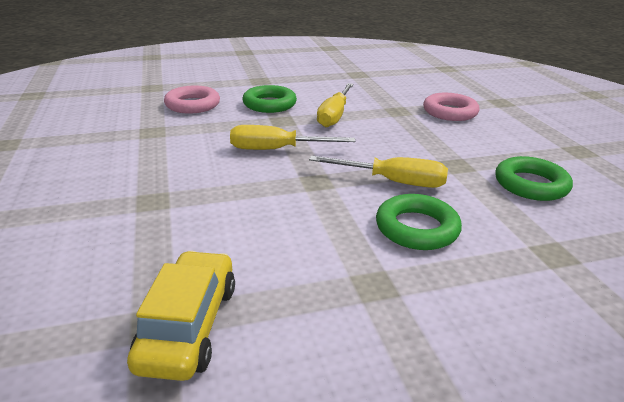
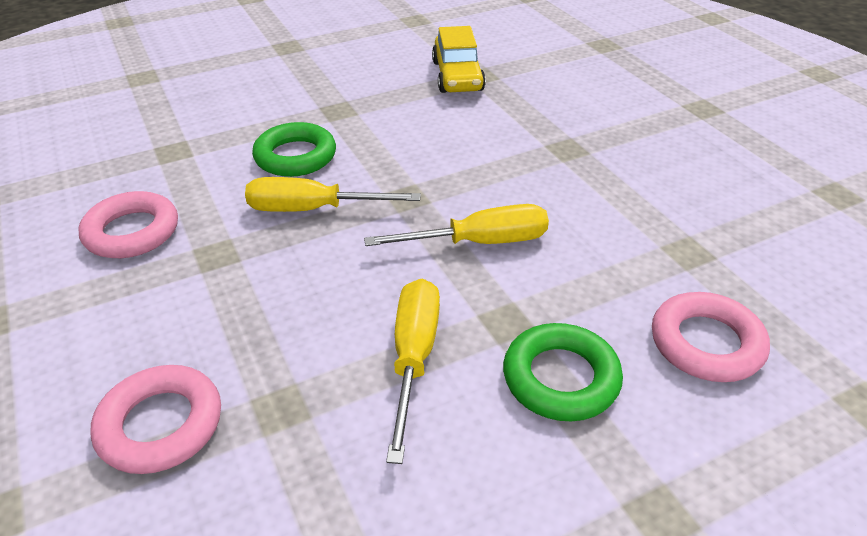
camera: 170 degrees right, 10 degrees up
(531, 184) = (132, 232): green ring -> pink ring

